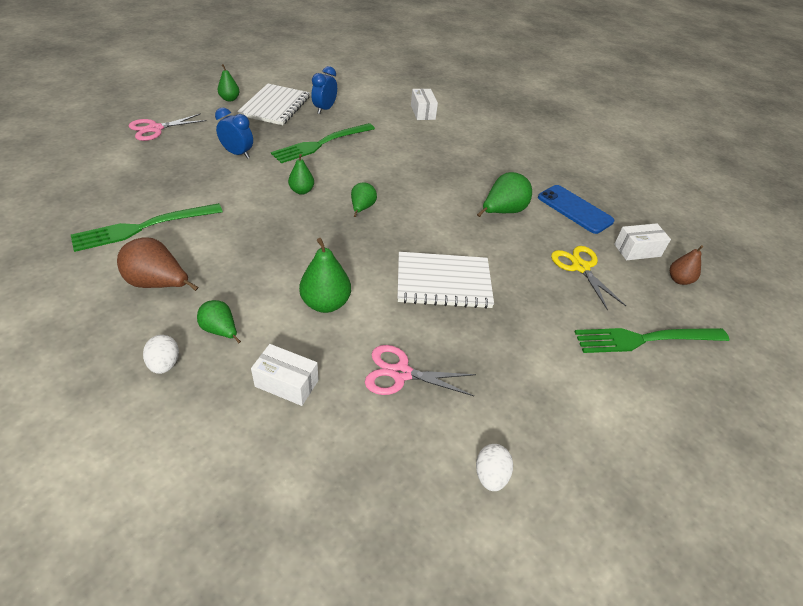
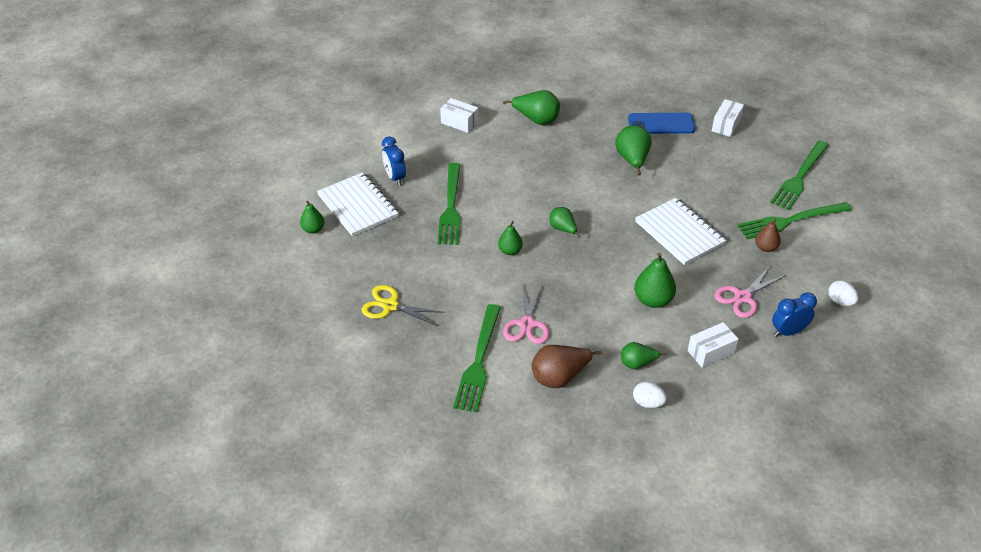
camera: 45 degrees left, 0 degrees up
(155, 129) = (321, 300): pink scissors -> pink scissors (527, 324)
(238, 154) = (418, 264): blue clock -> blue clock (788, 331)
(443, 282) = (679, 233): white notebook -> white notebook turned 75 degrees counterclockwise
(478, 143) = (536, 119): none -> green pear
(566, 361) = (789, 221): none -> green fork
(580, 267) = (719, 161): yellow scissors -> yellow scissors (390, 306)
(679, 280) = (766, 127): brown pear -> brown pear (765, 248)

